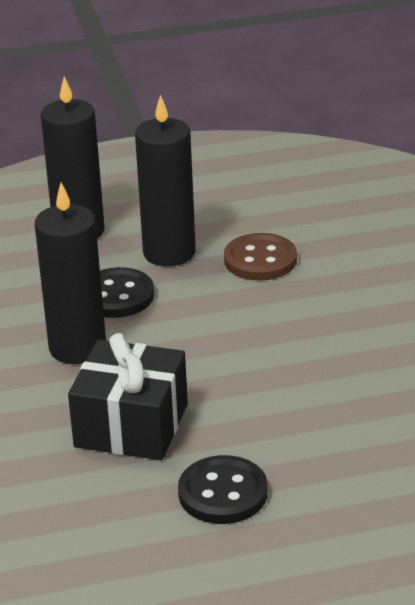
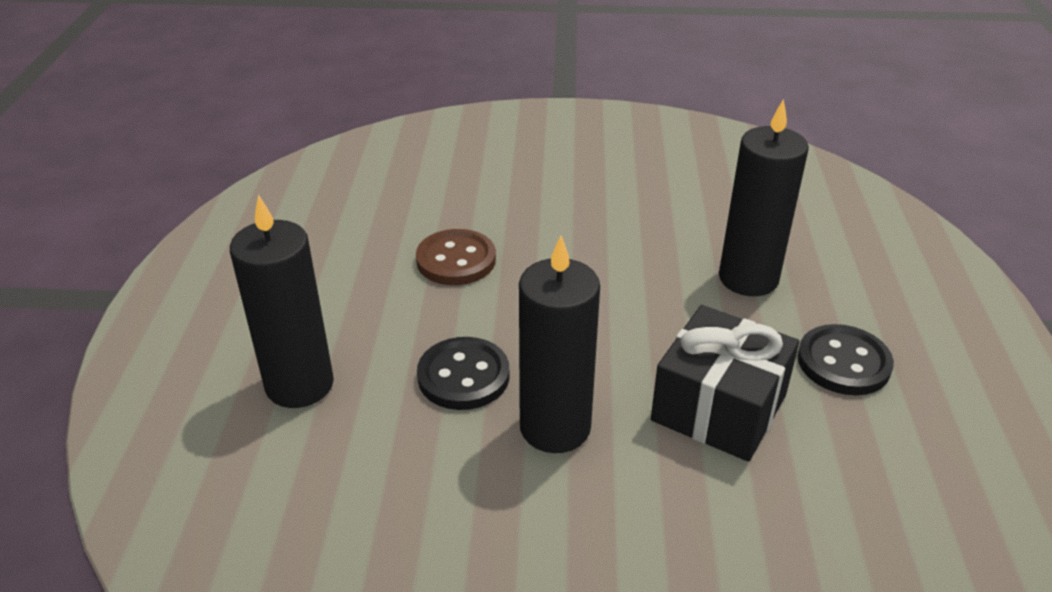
camera: 75 degrees left, 5 degrees up
(169, 253) = (400, 319): black candle -> black candle (748, 278)

